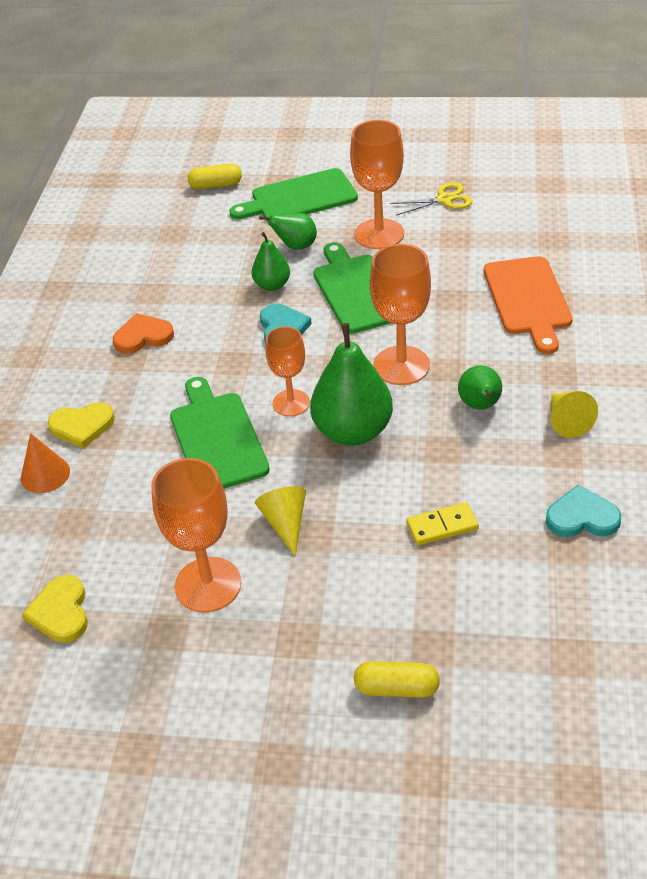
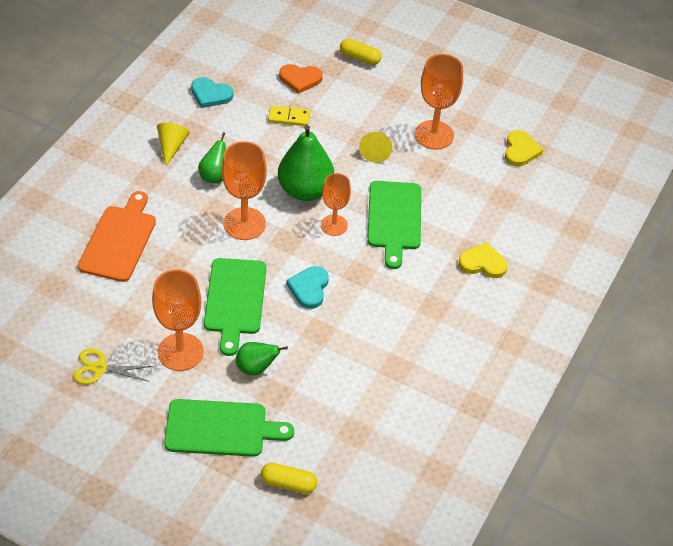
camera: 165 degrees left, 5 degrees up
(45, 474) = (515, 237): orange cone -> none
(143, 336) = (417, 324): orange heart -> orange heart (300, 79)
(272, 285) = (296, 334): green pear -> none

